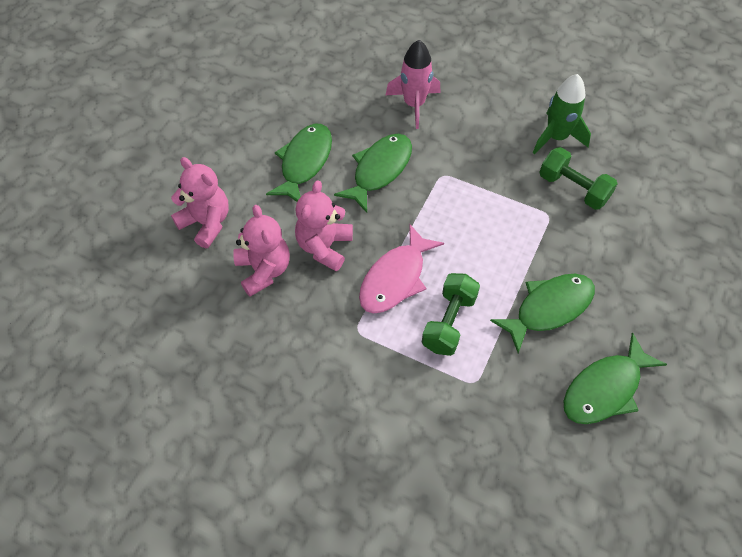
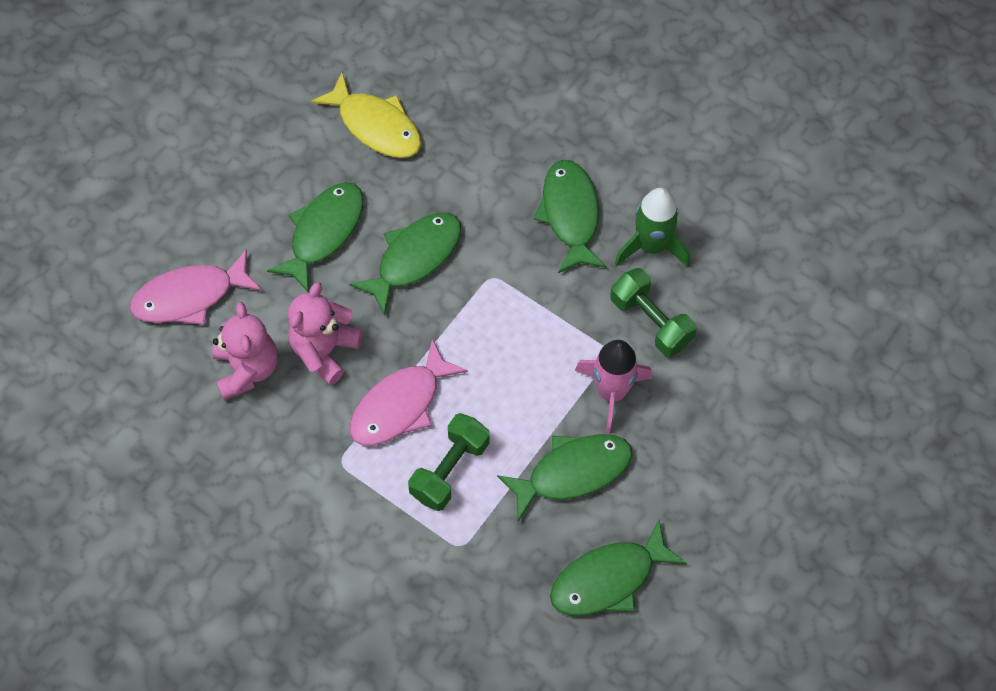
camera: 10 degrees right, 5 degrees up
(206, 223) = (190, 296): pink teddy bear -> pink fish
(327, 86) = (376, 126): none -> yellow fish
(414, 104) = (481, 170): pink rocket -> pink rocket (611, 392)
(489, 124) = (570, 214): none -> green fish

